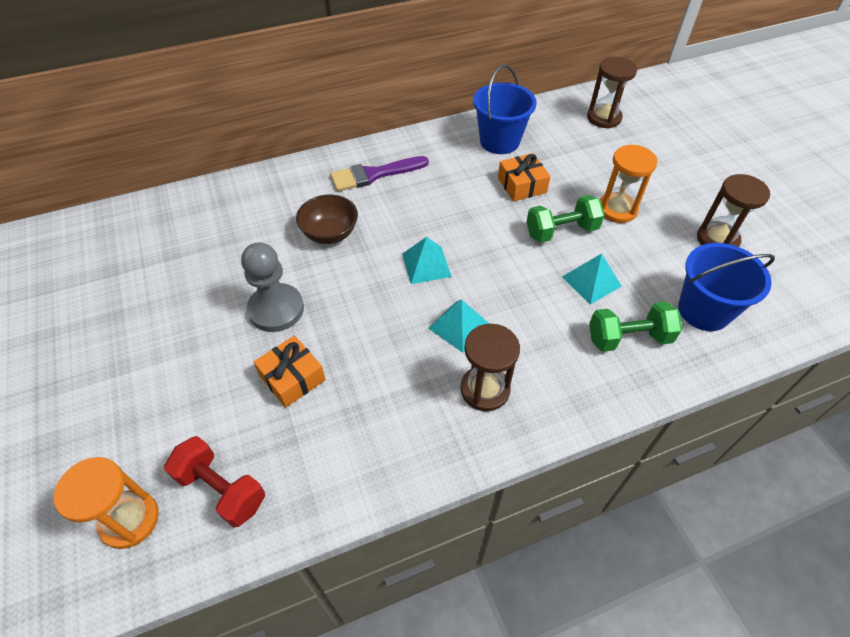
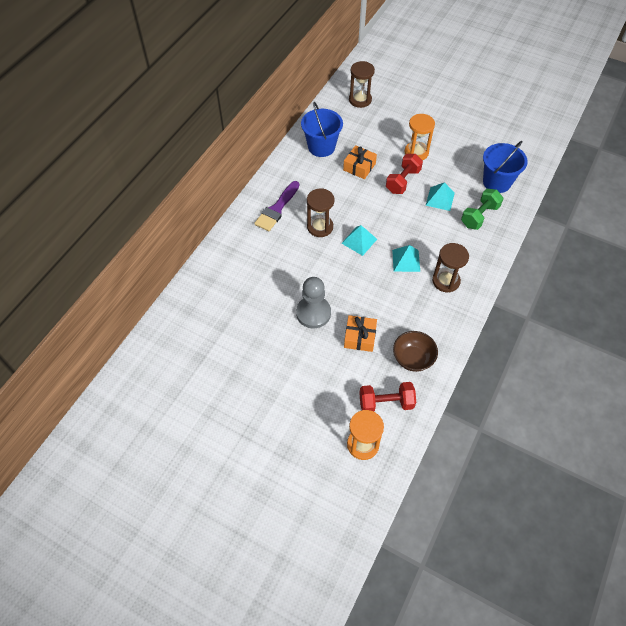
camera: 40 degrees left, 5 degrees up
(330, 233) = (293, 257): brown bowl -> brown bowl (413, 358)
(561, 231) = (402, 181): green dumbbell -> red dumbbell
(717, 239) = (472, 141): brown hourglass -> brown hourglass (320, 227)

